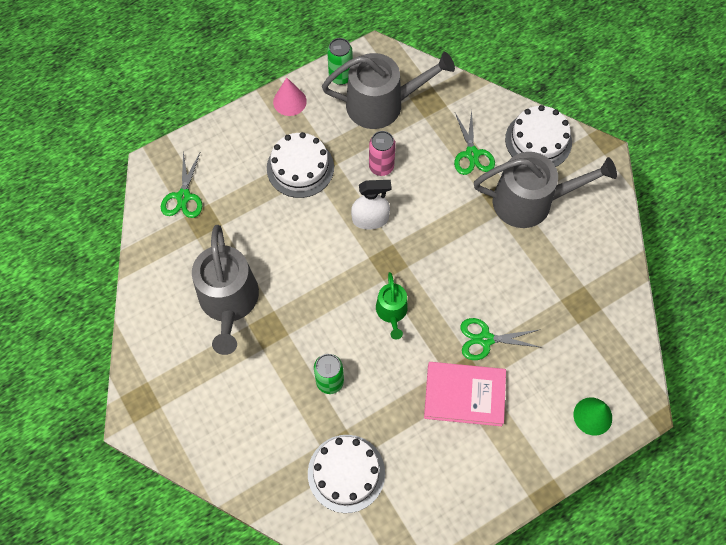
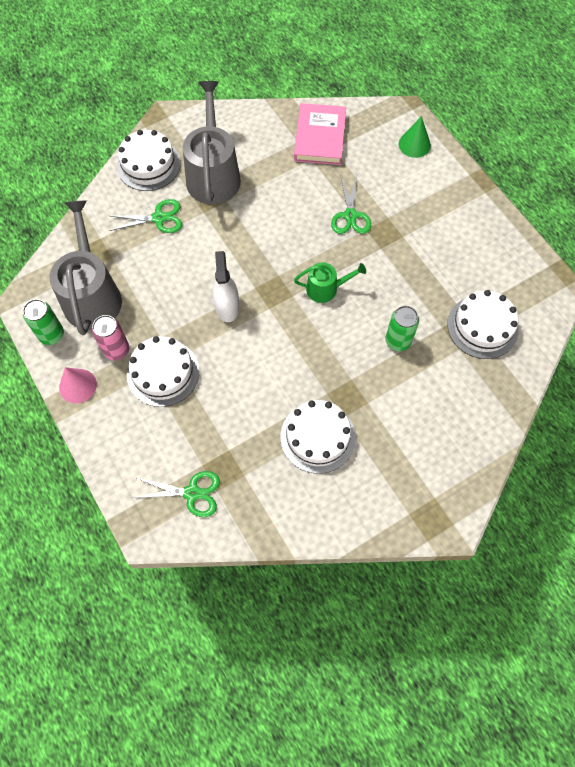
camera: 90 degrees left, 0 degrees up
(229, 301) = (317, 437): grey watering can -> white cake
(381, 167) = (167, 296): pink can -> pink can (117, 350)
(464, 395) = (403, 233): pink book -> pink book (320, 137)

